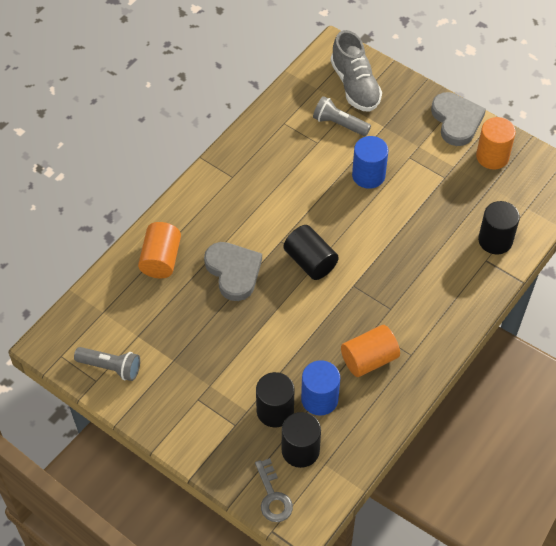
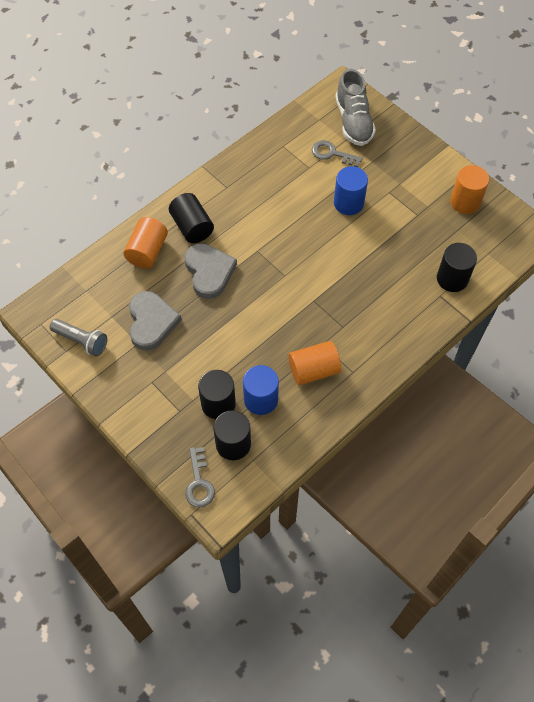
camera: 10 degrees right, 5 degrees up
(310, 261) = (279, 273): black cylinder -> black cylinder (192, 227)
(339, 124) = (332, 154): grey flashlight -> grey key
(456, 121) = (438, 165): grey heart -> grey heart (151, 322)

